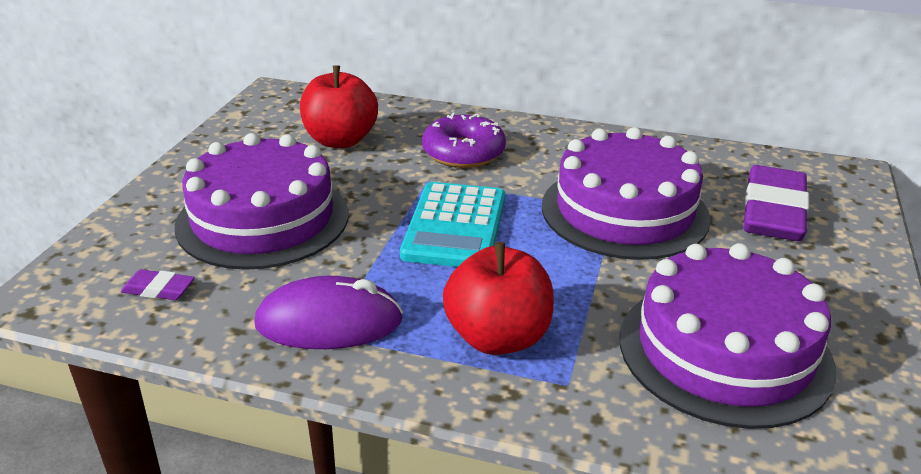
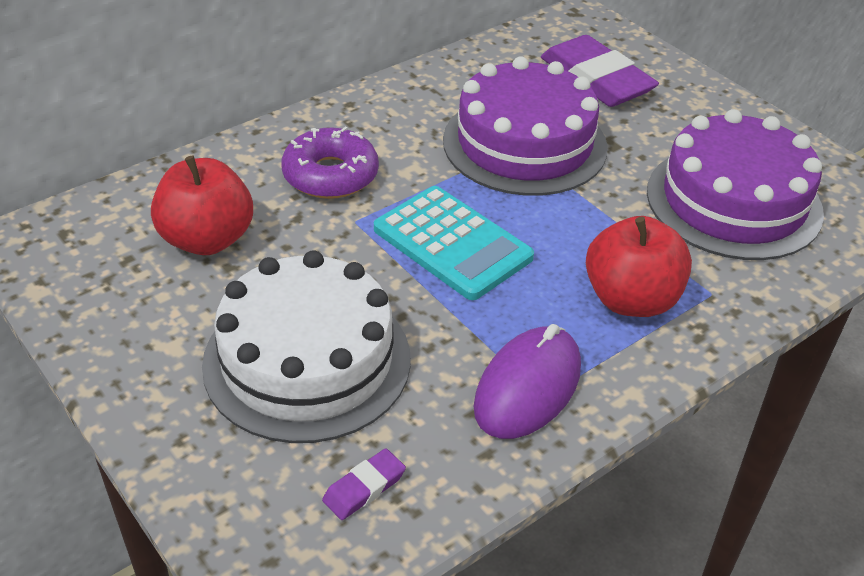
camera: 55 degrees left, 10 degrees up
(263, 219) = (307, 360): purple cake -> white cake

